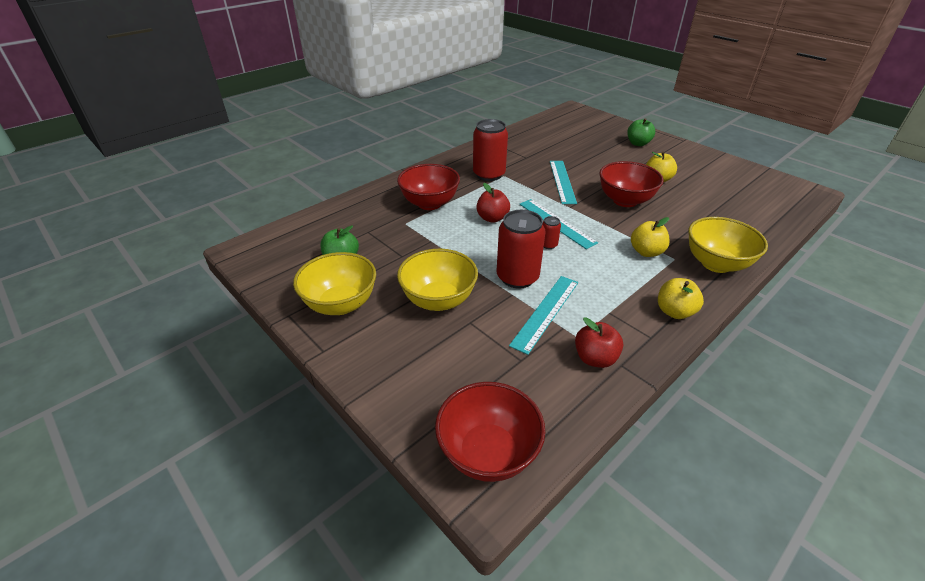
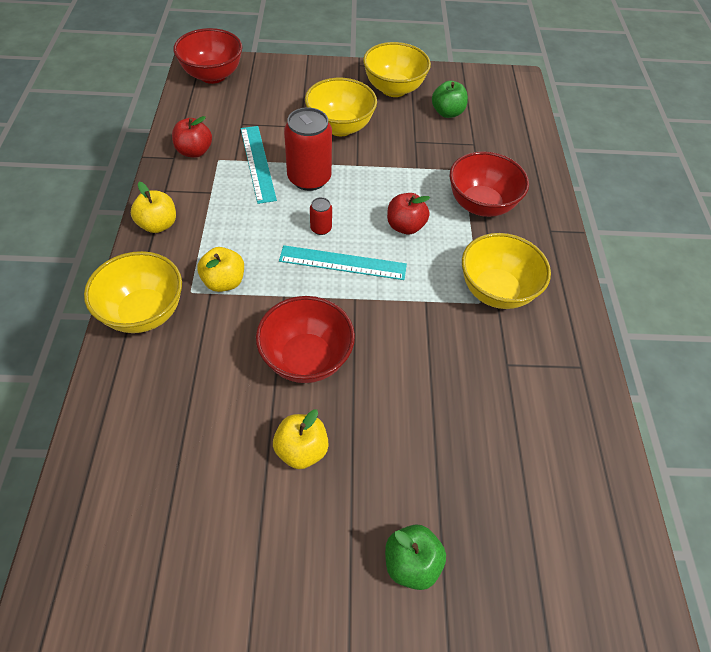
camera: 130 degrees right, 15 degrees up
(489, 174) = (496, 291): red can -> yellow bowl
(562, 181) = (409, 343): turquoise ruler -> none

